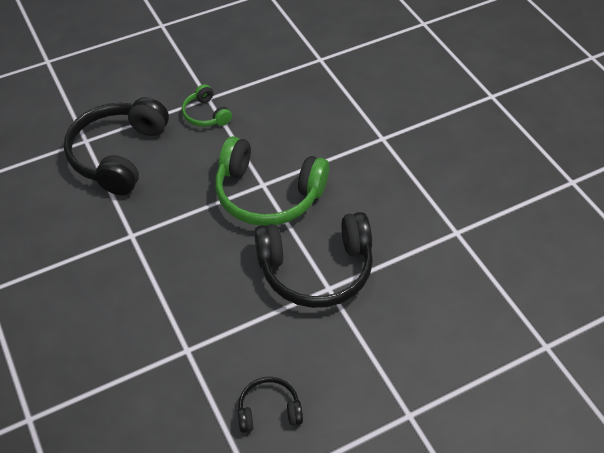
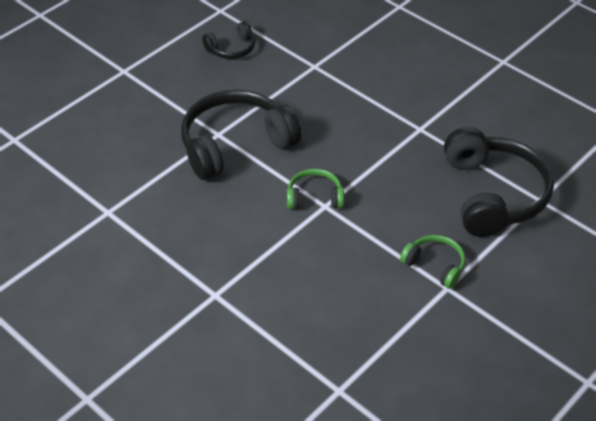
camera: 160 degrees right, 5 degrees down
(268, 194) = (314, 197): green headphones -> green headphones, size x0.49

